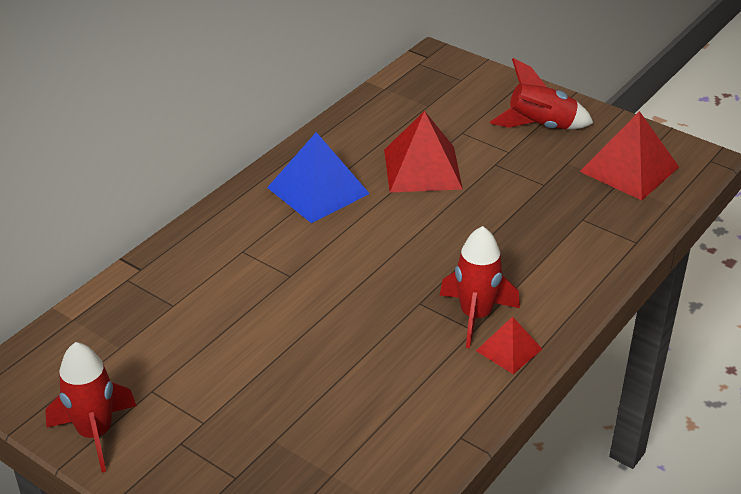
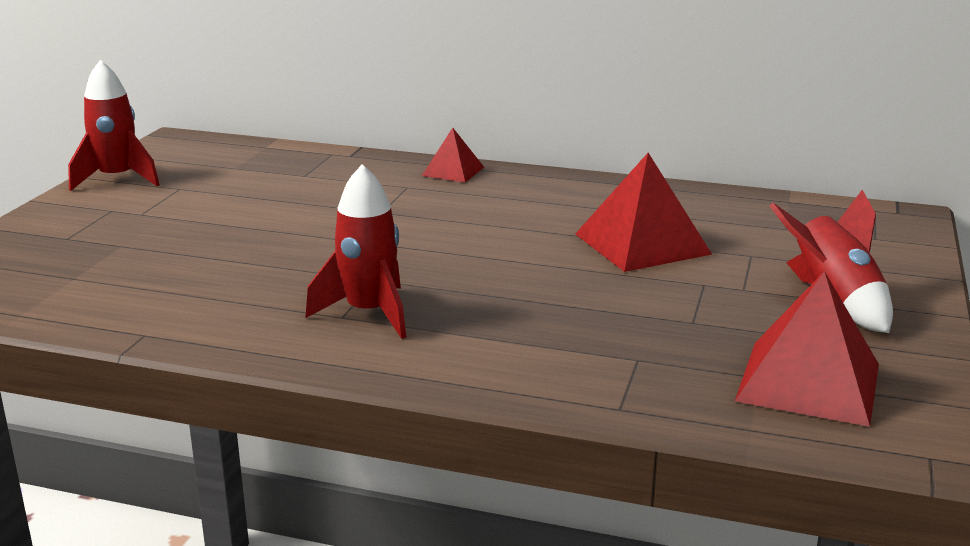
camera: 70 degrees right, 15 degrees down
(318, 190) = (542, 200): blue pyramid -> none
(509, 350) = (313, 342): red pyramid -> red pyramid (453, 171)

